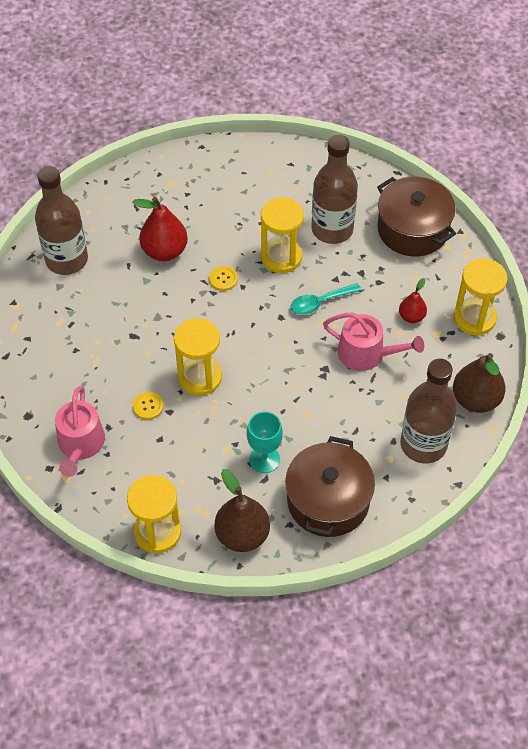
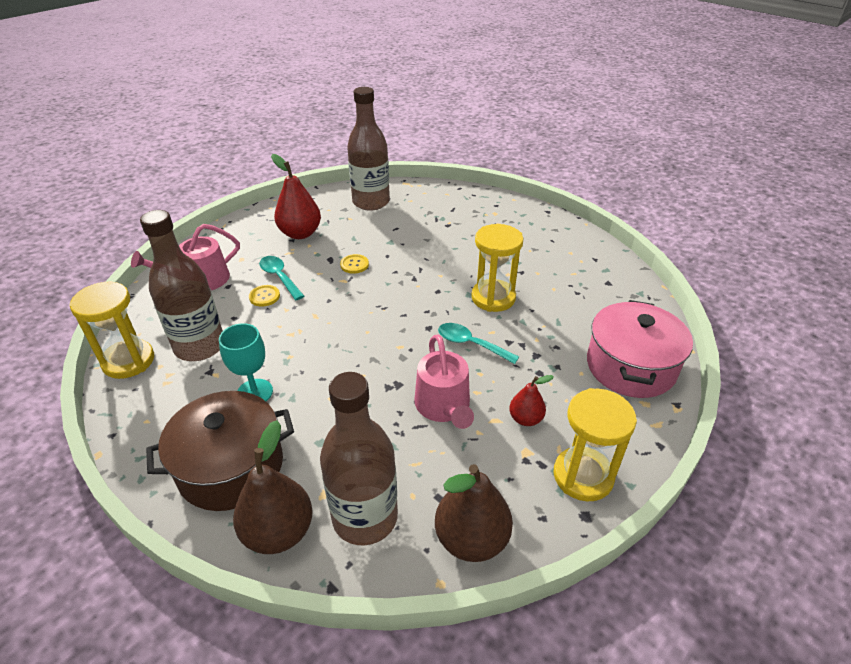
camera: 55 degrees right, 15 degrees down
(128, 384) = (279, 277): none -> turquoise spoon
(164, 251) = (427, 238): red pear -> red pear (300, 233)
(200, 377) = (318, 310): yellow hourglass -> none
(223, 279) = (433, 277): yellow button -> yellow button (354, 265)
(242, 535) = (151, 419): brown pear -> brown pear (278, 532)
(332, 229) = (560, 313): brown bottle -> brown bottle (200, 346)
(413, 229) = (630, 366): brown pot -> pink pot

